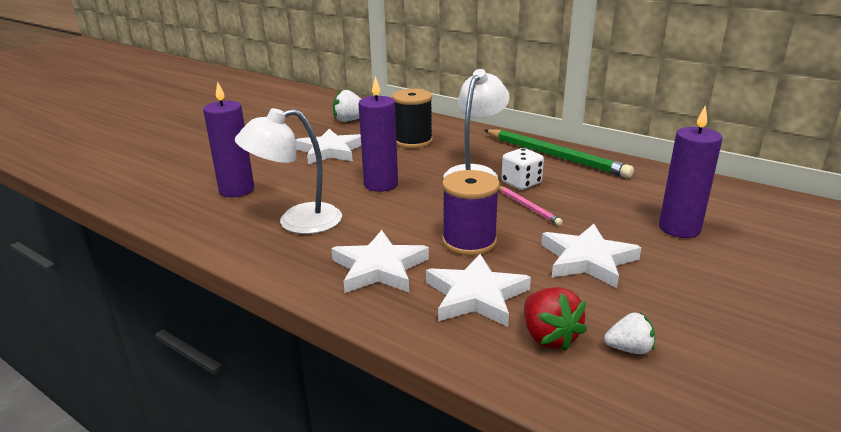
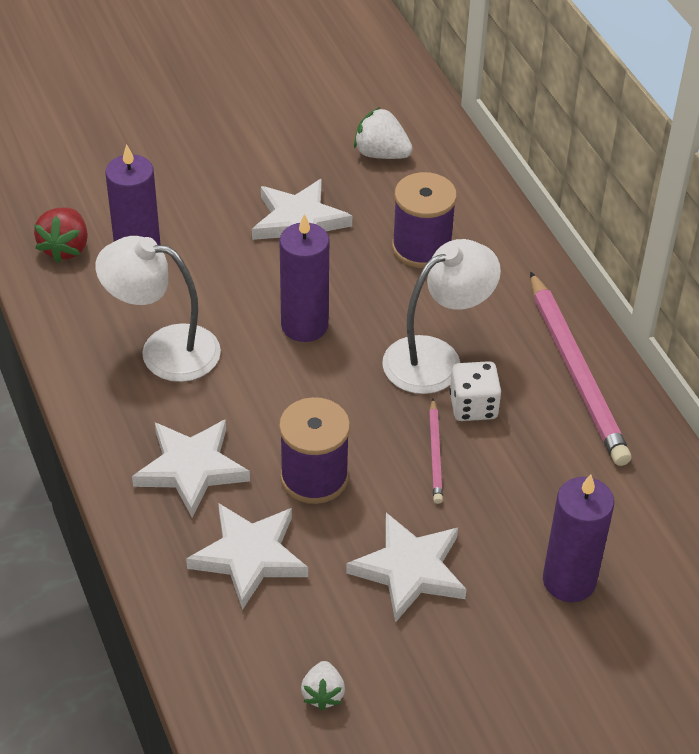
camera: 30 degrees right, 20 degrees up
(413, 141) = (421, 247): black spool -> purple spool
(549, 337) = (266, 641): red strawberry -> red strawberry (65, 248)
(555, 156) = (576, 372): green pencil -> pink pencil
(629, 349) = (323, 694): white strawberry -> white strawberry turned 60 degrees clockwise

